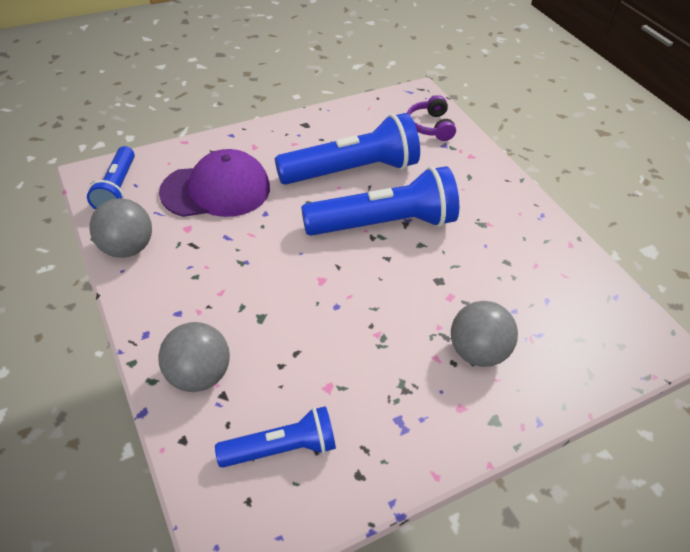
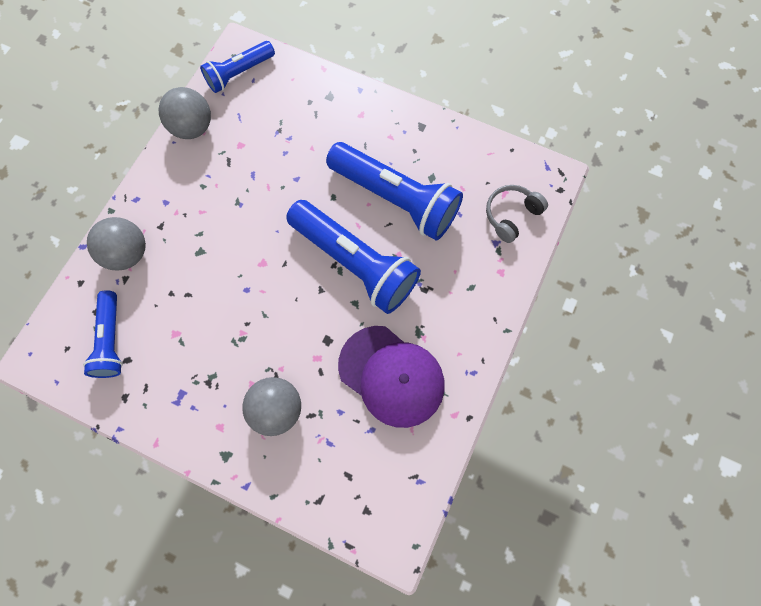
camera: 55 degrees right, 25 degrees up
(216, 190) = (292, 130): purple cap -> purple cap (391, 376)
(281, 448) = (111, 340): blue flashlight -> blue flashlight turned 45 degrees clockwise
(430, 126) = (511, 215): purple headphones -> grey headphones

